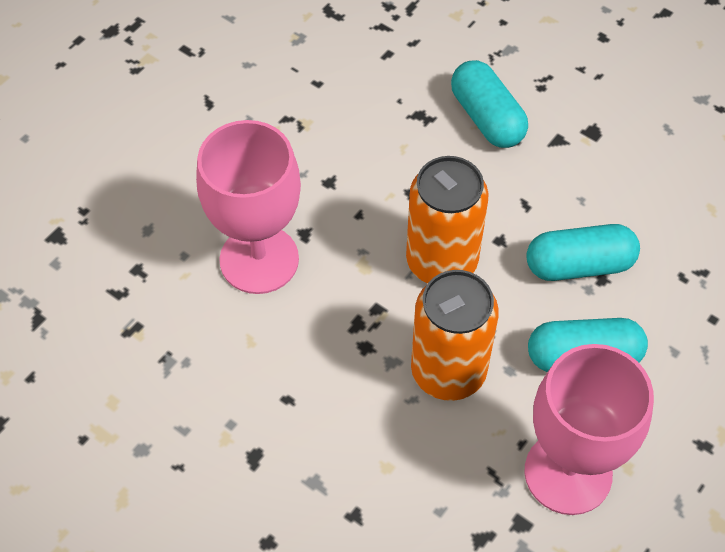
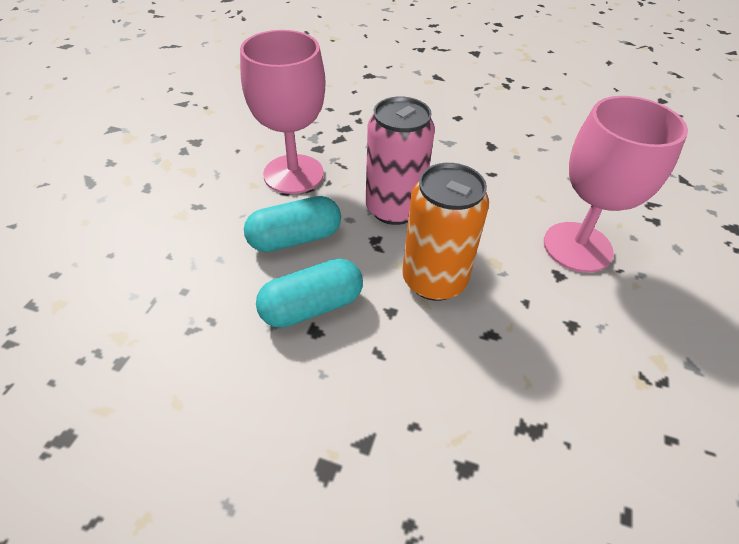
camera: 160 degrees right, 10 degrees down
(448, 371) = (394, 209): orange can -> pink can
(487, 118) = (458, 450): turquoise capsule -> none

